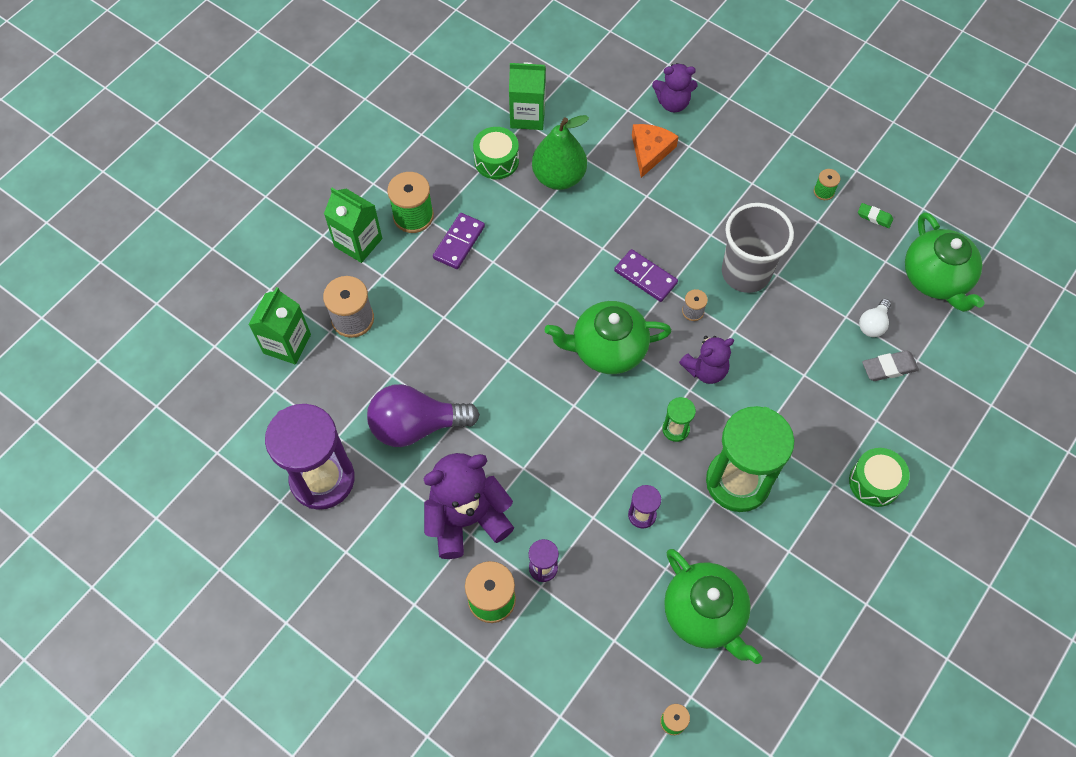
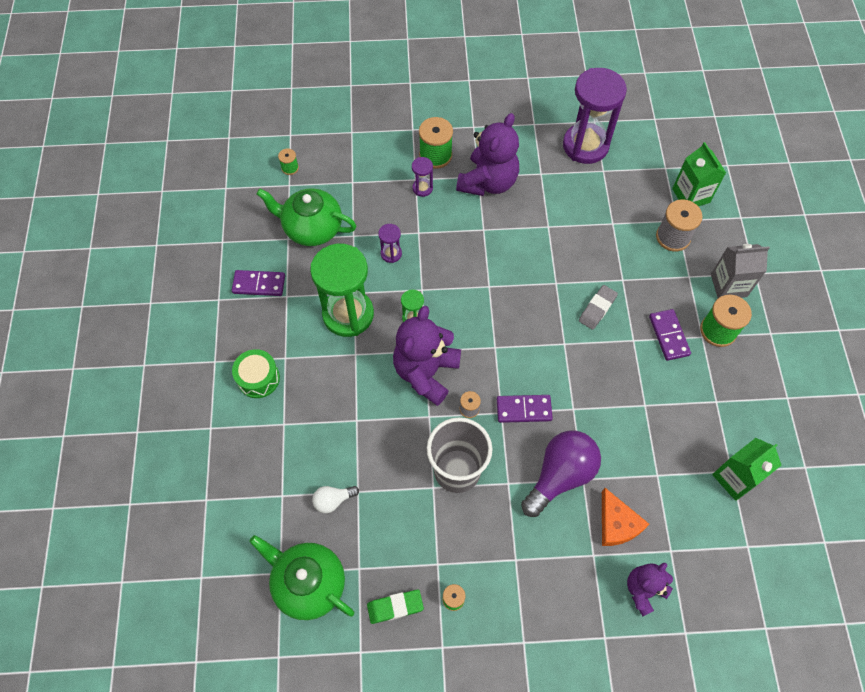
camera: 140 degrees right, 0 degrees up
(358, 242) = (728, 285): green carton -> grey carton
(416, 426) = (567, 207): purple light bulb -> purple light bulb (560, 475)
(496, 160) = (714, 419): green drum -> none
(559, 177) = (658, 442): green pear -> none
(607, 349) = (501, 337): green teapot -> none
(705, 370) = (426, 372): purple teddy bear -> purple teddy bear, size x1.69
(810, 588) = (259, 284): none -> purple domino
(873, 324) = (333, 500): white light bulb -> white light bulb turned 105 degrees counterclockwise
(874, 217) = (395, 607): green eraser -> green eraser, size x1.50
(889, 368) = (299, 472): grey eraser -> grey eraser (597, 309)

